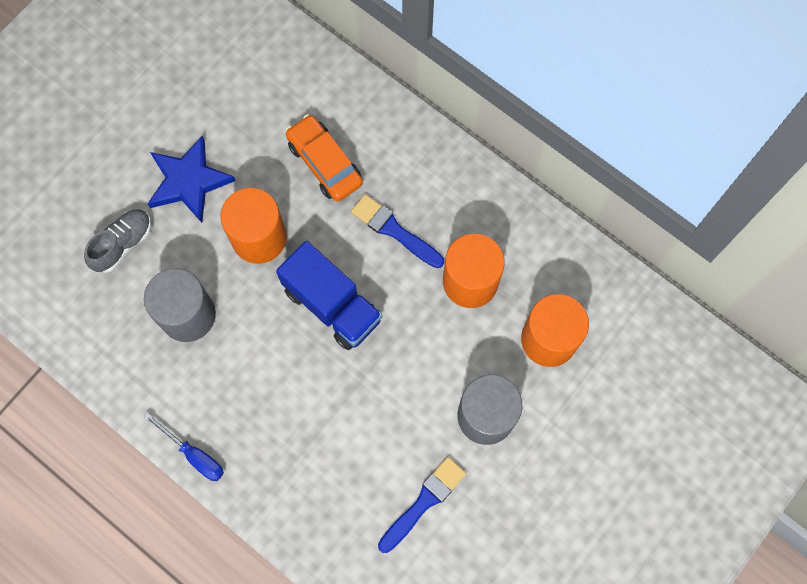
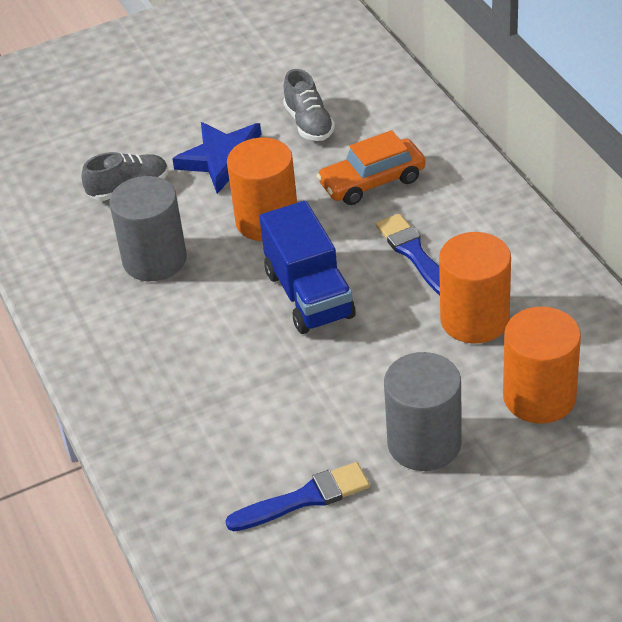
camera: 30 degrees right, 30 degrees down
(194, 455) = (83, 374): blue screwdriver -> none
(239, 113) = (309, 124): none -> grey shoe
(324, 163) = (372, 182): orange car -> orange car turned 105 degrees counterclockwise

